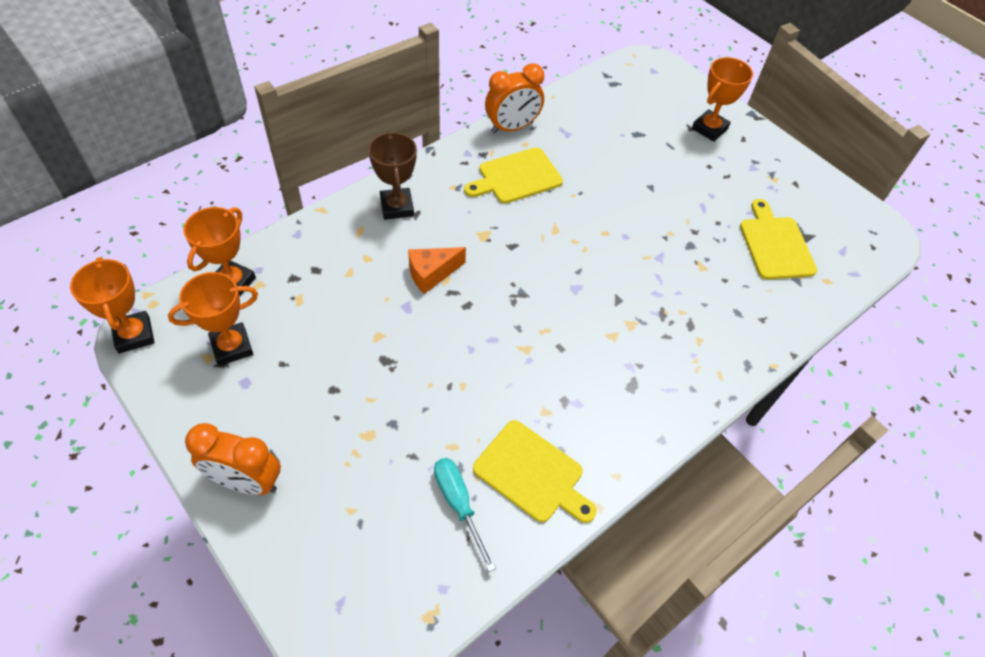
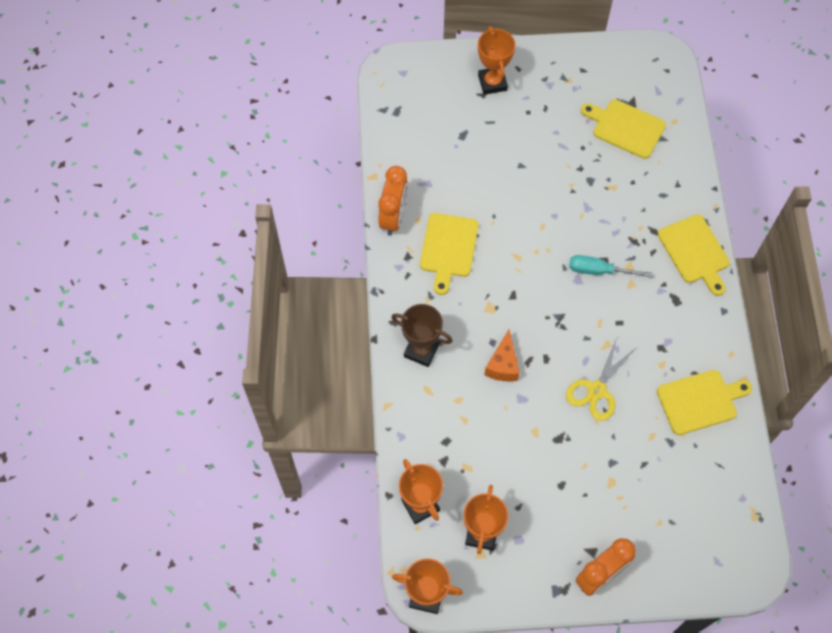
camera: 50 degrees left, 10 degrees up
(458, 504) = (694, 457): turquoise screwdriver -> turquoise screwdriver (598, 271)
(466, 366) = (596, 390): none -> yellow scissors
(703, 375) = (695, 252): none -> yellow cutting board

